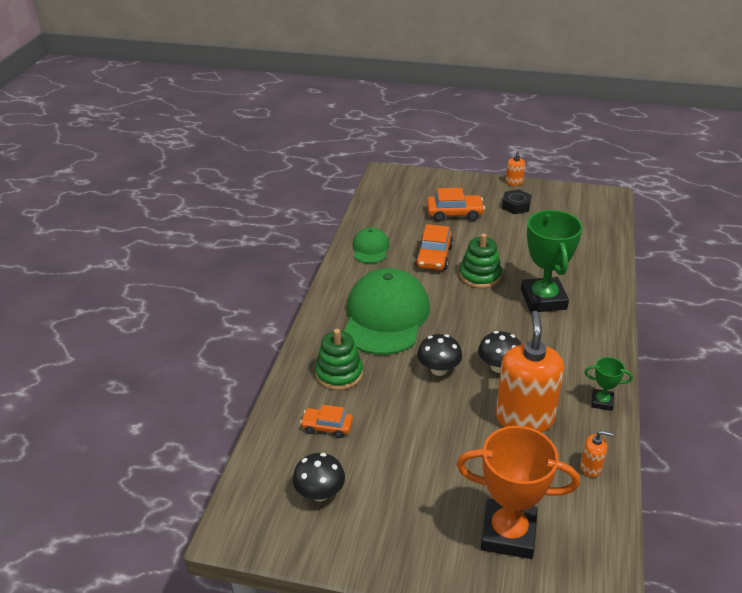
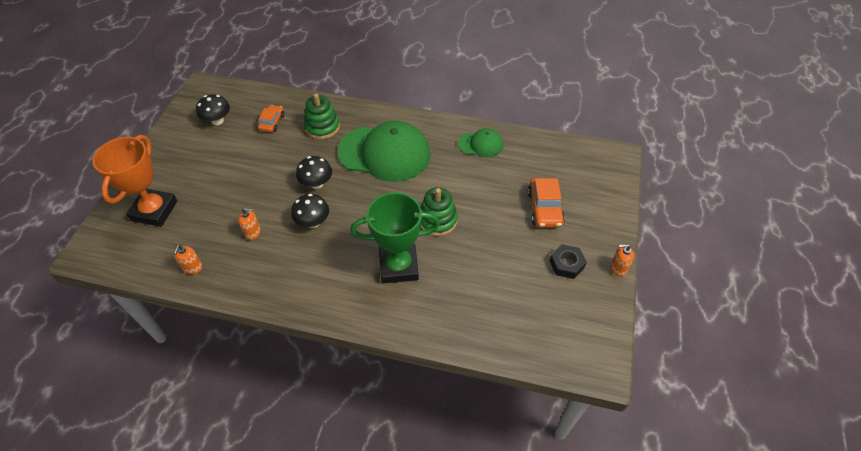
camera: 90 degrees right, 15 degrees up
(434, 256) = (468, 188): orange car -> none
(524, 418) = (253, 232): orange soap dispenser -> orange soap dispenser, size x0.43
(602, 402) = (257, 289): green trophy -> none

